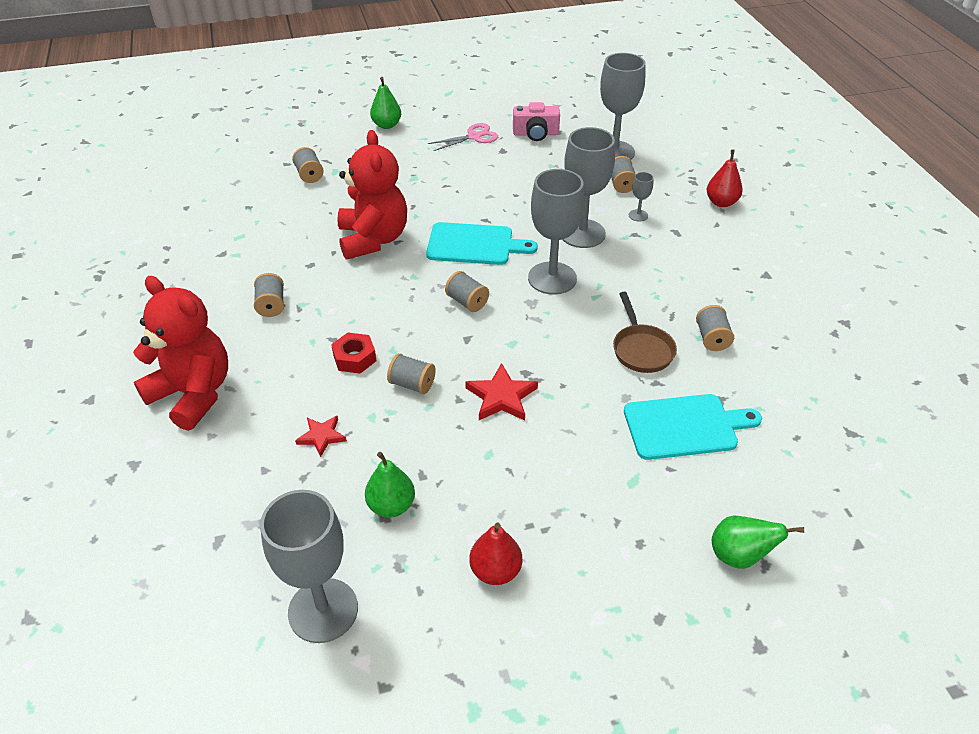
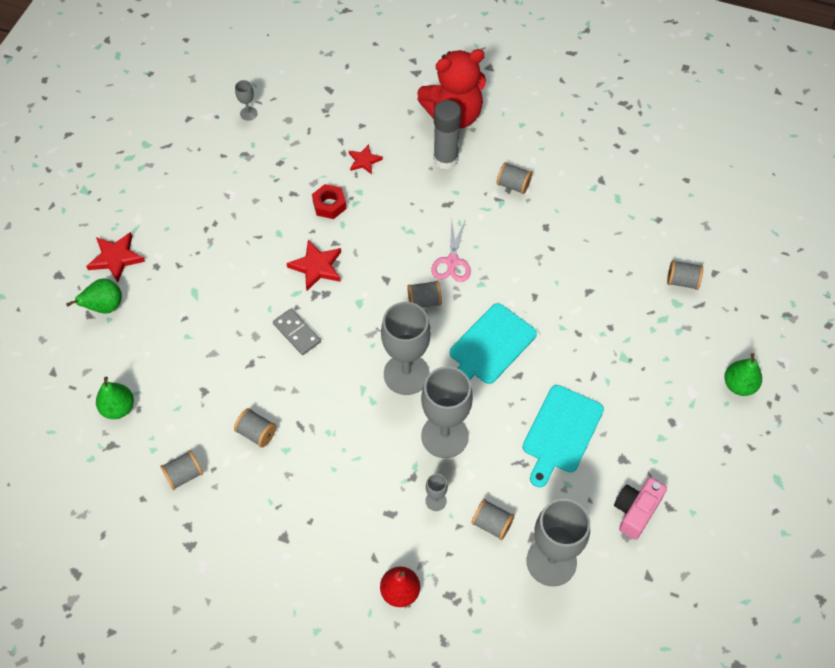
camera: 125 degrees right, 15 degrees up
(270, 369) = (445, 159): none -> grey glue stick
(323, 610) = (248, 113): grey goblet -> grey goblet, size x0.43
(354, 358) = (419, 207): red nut -> red nut (329, 205)
(373, 239) = (549, 281): red teddy bear -> none
(391, 506) = (285, 169): green pear -> green pear (118, 408)
(412, 384) = (369, 225): grey spool -> grey spool (184, 475)
(474, 137) = (666, 449): pink scissors -> pink scissors (452, 261)
(495, 571) = (203, 192): red pear -> none
(589, 369) = (296, 333): none -> grey domino
(641, 349) = (286, 378): brown pan -> none
(672, 596) = (116, 258): none -> red star
(685, 426) = (204, 351): turquoise cutting board -> turquoise cutting board (561, 432)

